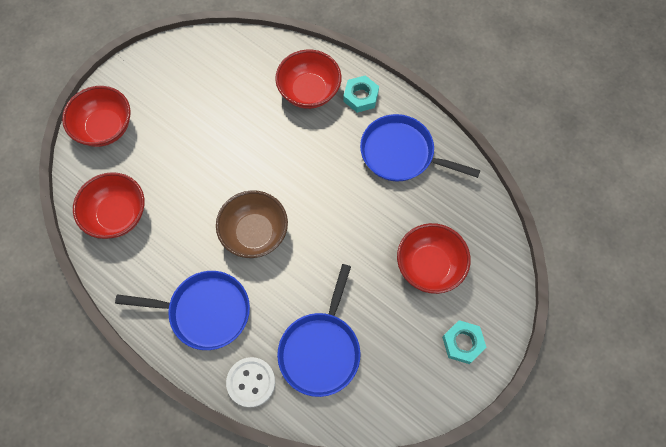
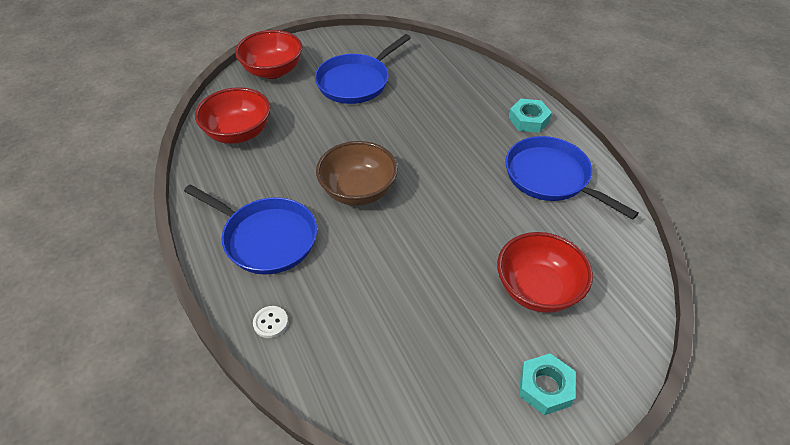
camera: 25 degrees right, 20 degrees down
(251, 382) = (270, 322): white button -> white button, size x0.57
(309, 91) = (477, 101): red bowl -> none
(321, 350) = (366, 323): blue pan -> blue pan (356, 82)

